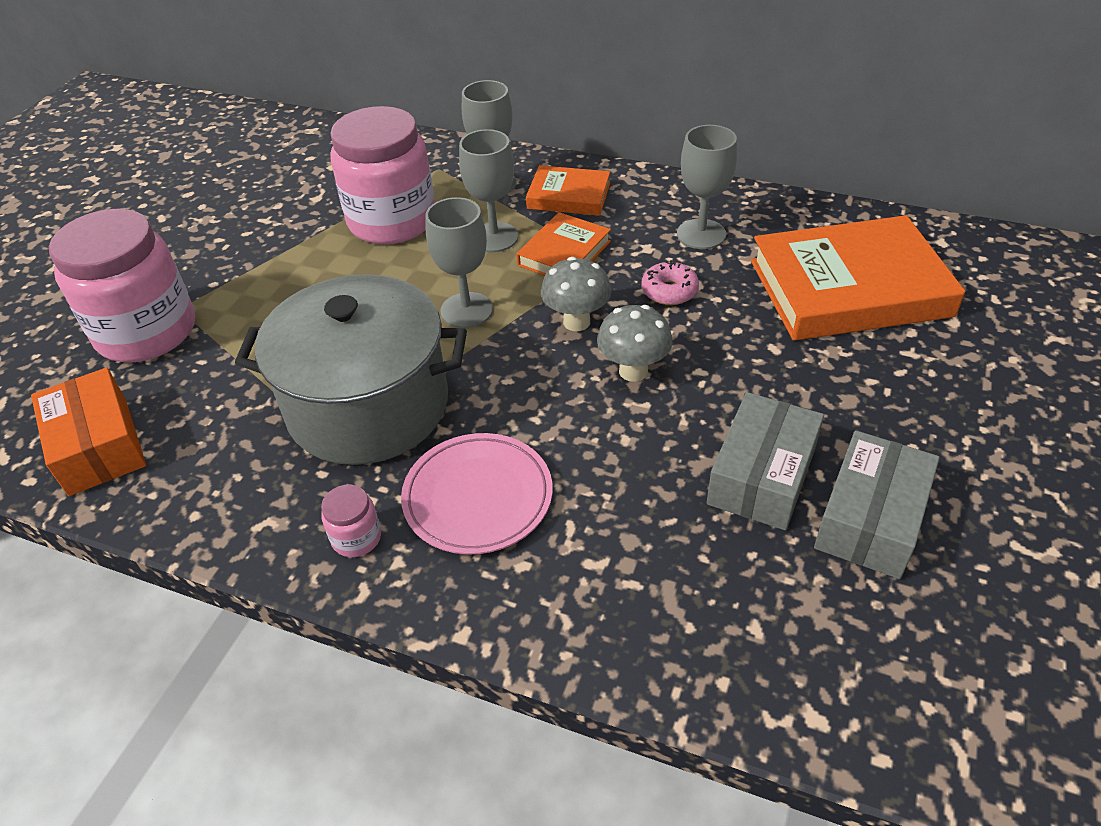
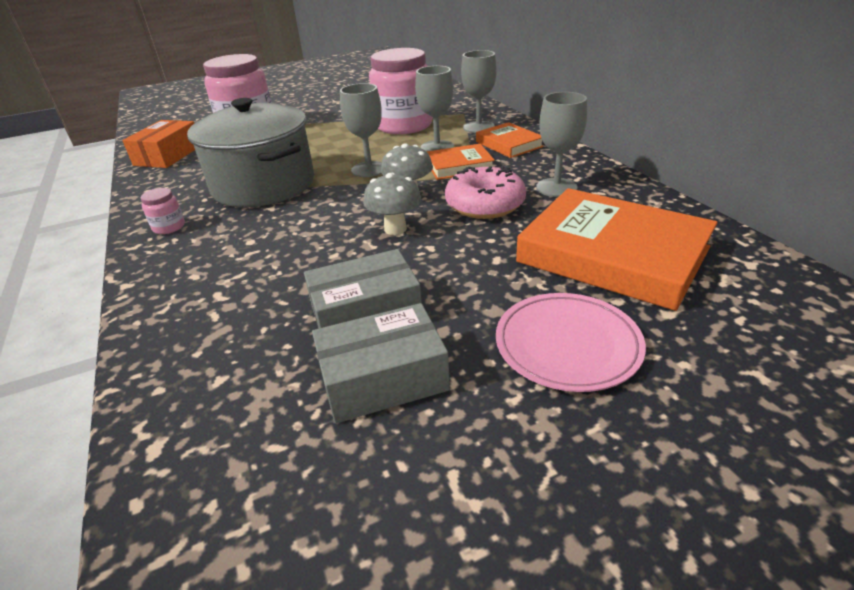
camera: 45 degrees right, 10 degrees down
(478, 497) = (232, 239): pink plate -> pink plate (567, 345)
(669, 291) = (485, 204): pink donut -> pink donut, size x1.75

